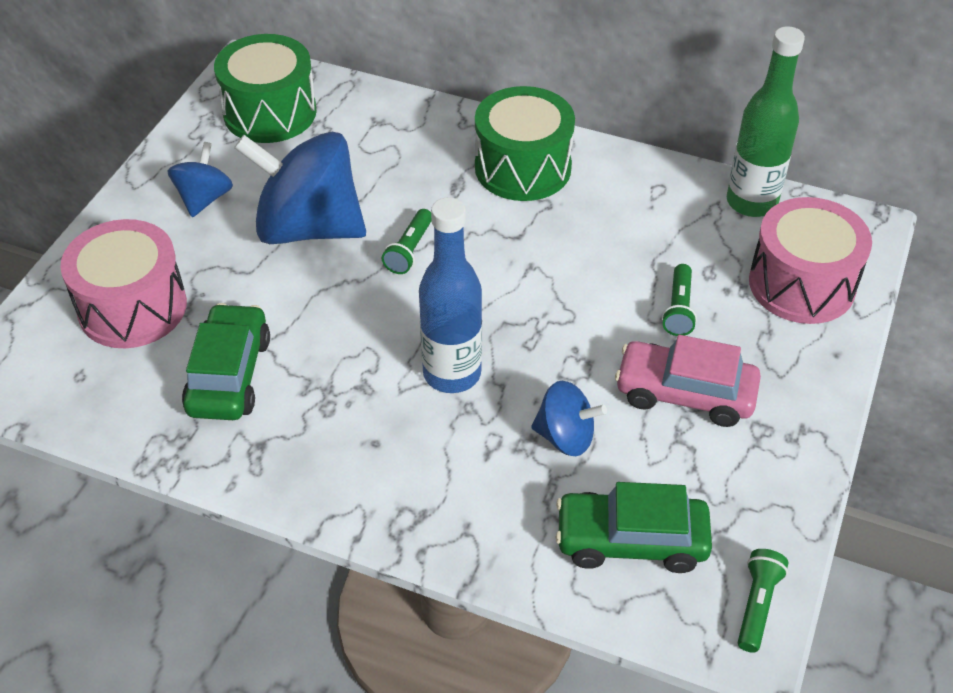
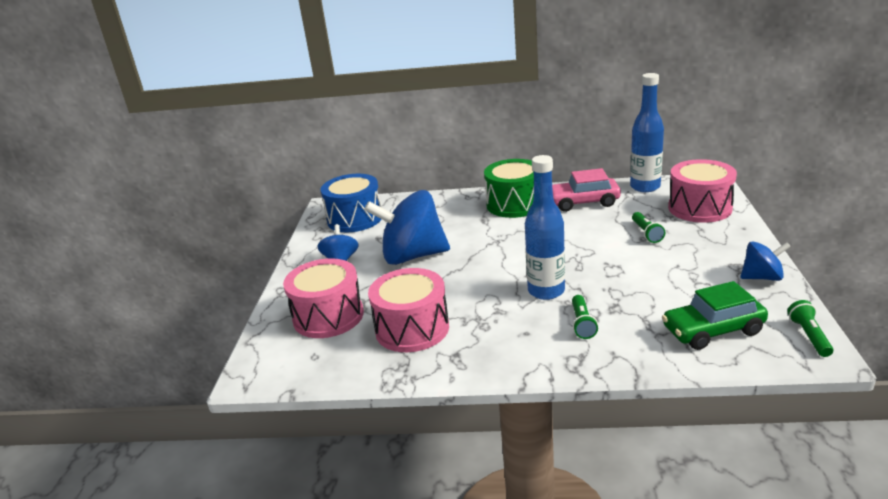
camera: 15 degrees left, 20 degrees down
(229, 375) = (412, 329): green car -> pink drum
(270, 112) = (355, 218): green drum -> blue drum
(409, 250) = (479, 250): green flashlight -> green flashlight (582, 323)
(565, 437) = (634, 298): blue spinning top -> blue spinning top (762, 277)
(685, 393) = (682, 263): pink car -> pink car (583, 202)
(751, 202) = (645, 187): green bottle -> blue bottle

